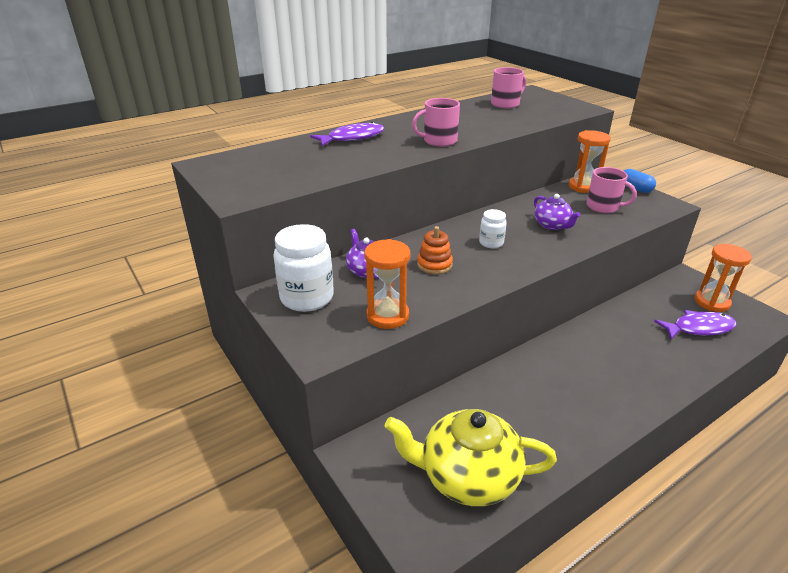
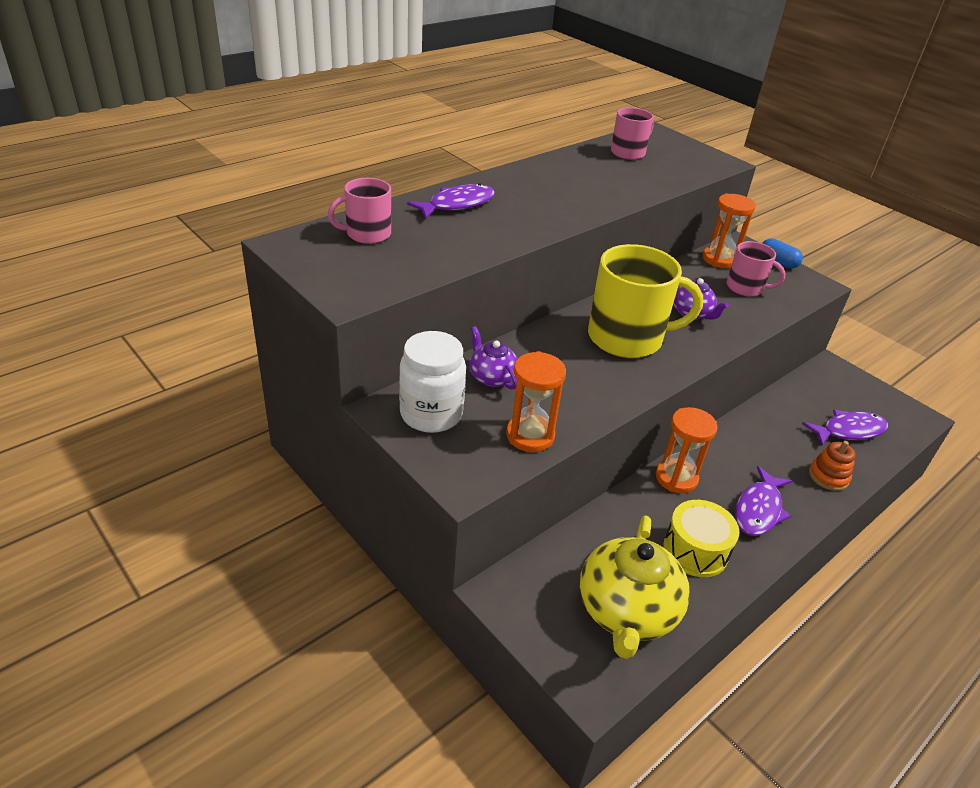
camera: 10 degrees left, 5 degrees up
(434, 265) = (568, 368): orange stacking toy -> orange stacking toy (828, 476)
(439, 141) = (563, 211): pink mug -> pink mug (367, 234)
(467, 476) = (626, 611): yellow teapot -> yellow teapot turned 75 degrees counterclockwise
(491, 243) = (627, 338): white jar -> yellow mug
(541, 425) = (695, 550): none -> yellow drum
(606, 392) = (758, 509): none -> purple fish
(711, 302) = (860, 399): orange hourglass -> orange hourglass (676, 478)

